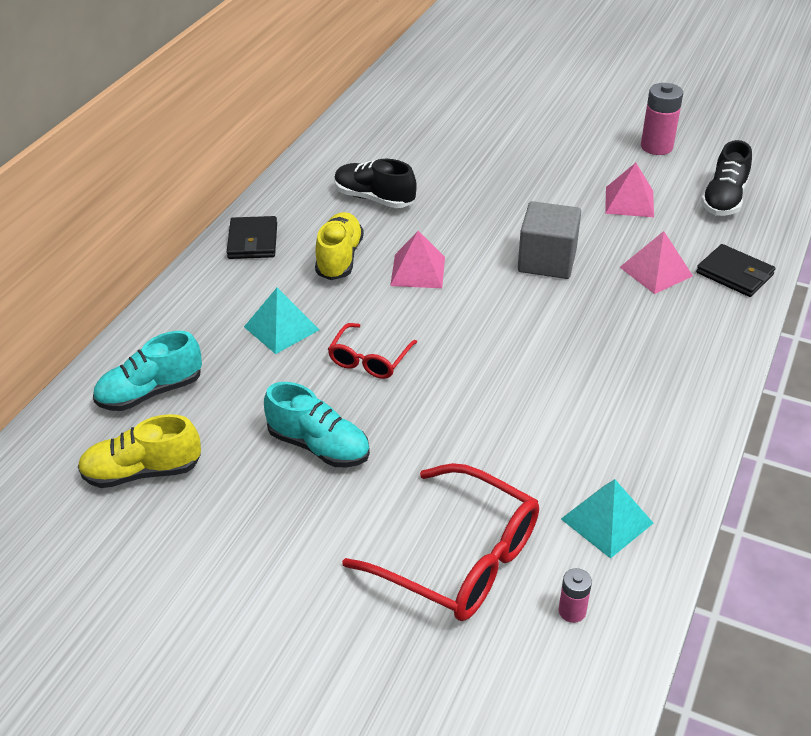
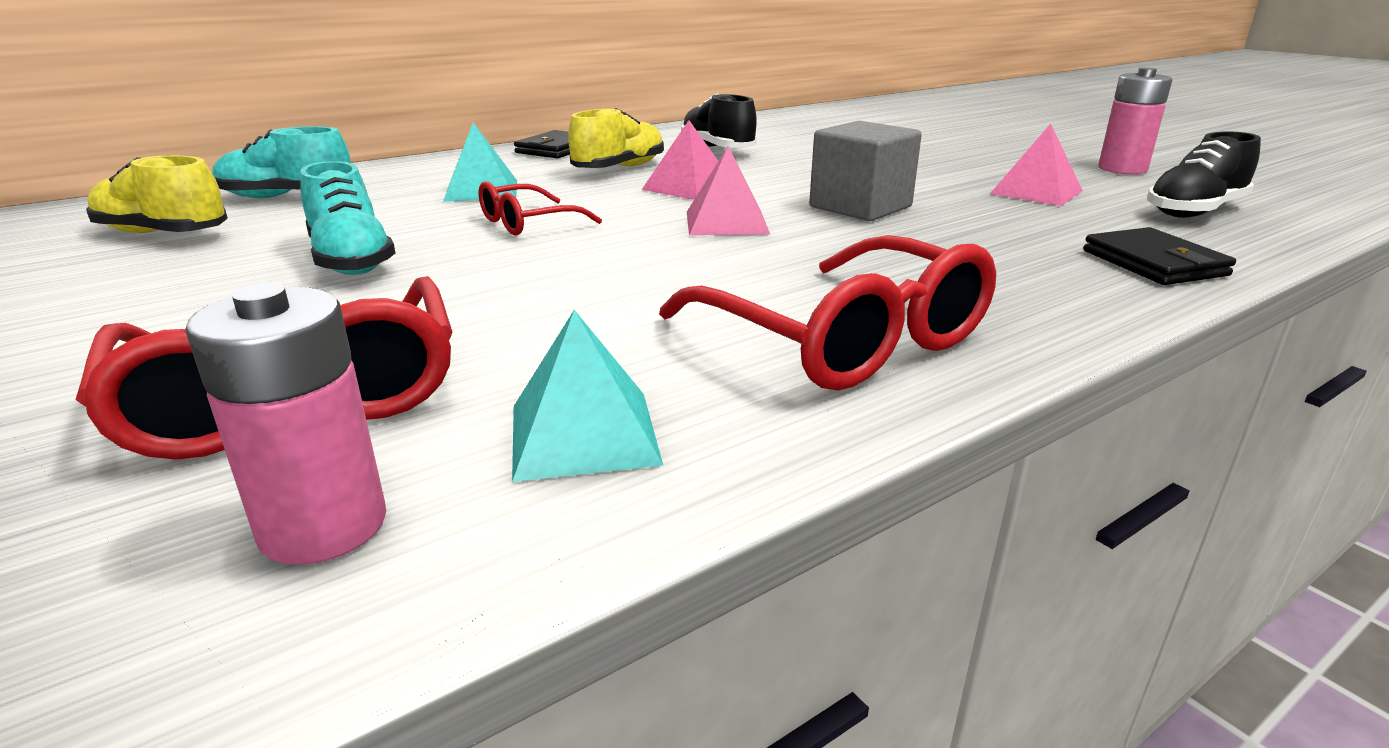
camera: 30 degrees right, 15 degrees down
(572, 611) = (323, 526): pink battery -> pink battery, size x1.86
(649, 407) = (845, 340): none -> red glasses
(656, 271) = (1014, 239): pink pyramid -> pink pyramid (726, 222)

